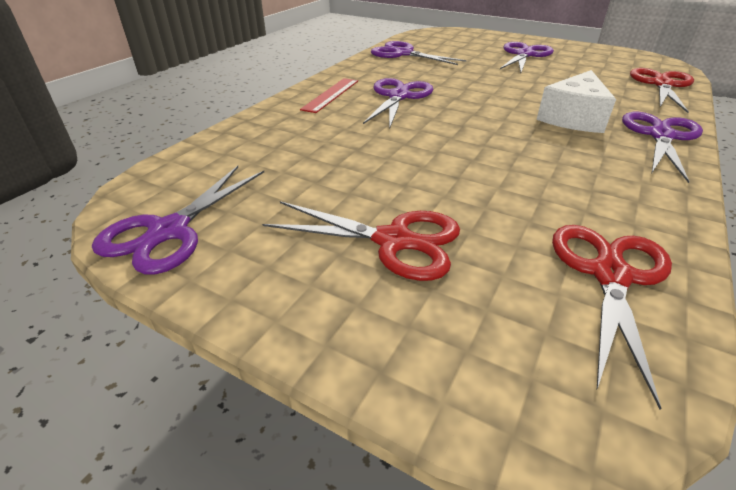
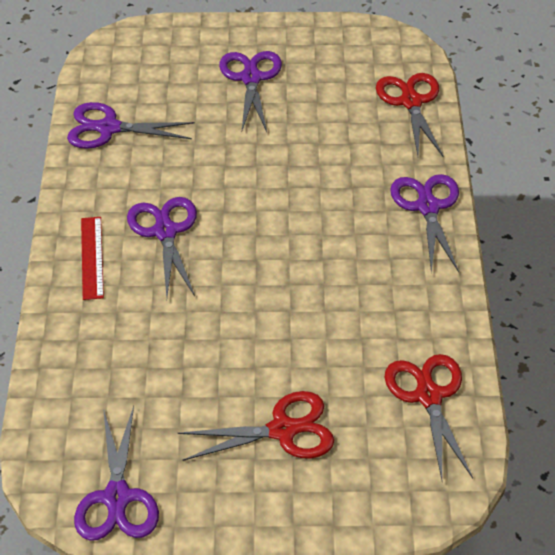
camera: 30 degrees left, 10 degrees up
(573, 118) = (348, 205): white cheese -> none

